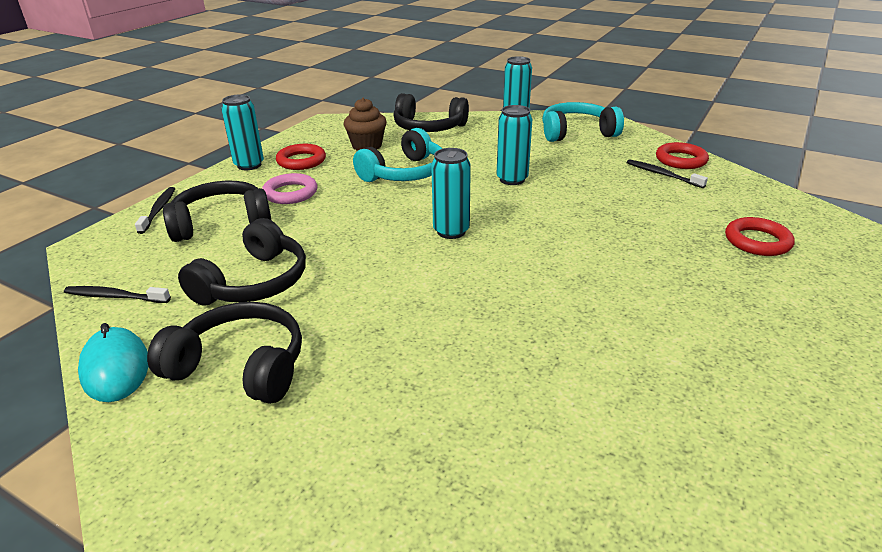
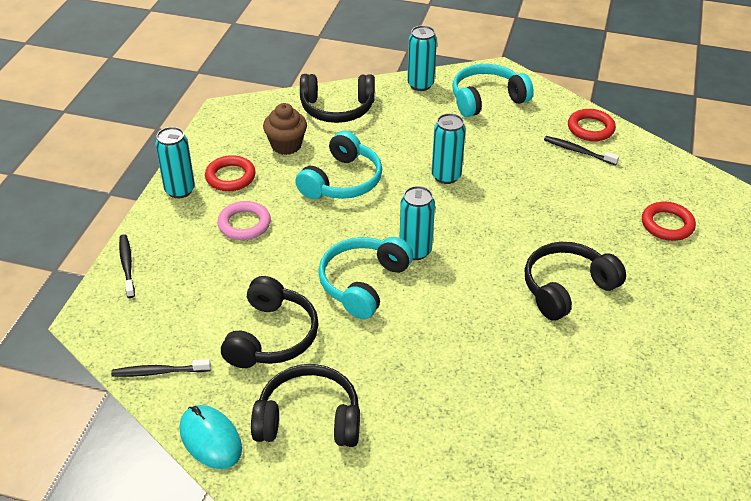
camera: 15 degrees left, 10 degrees up
(221, 223) = (200, 272): black headphones -> black headphones (566, 288)
(380, 250) = (363, 283): none -> turquoise headphones

